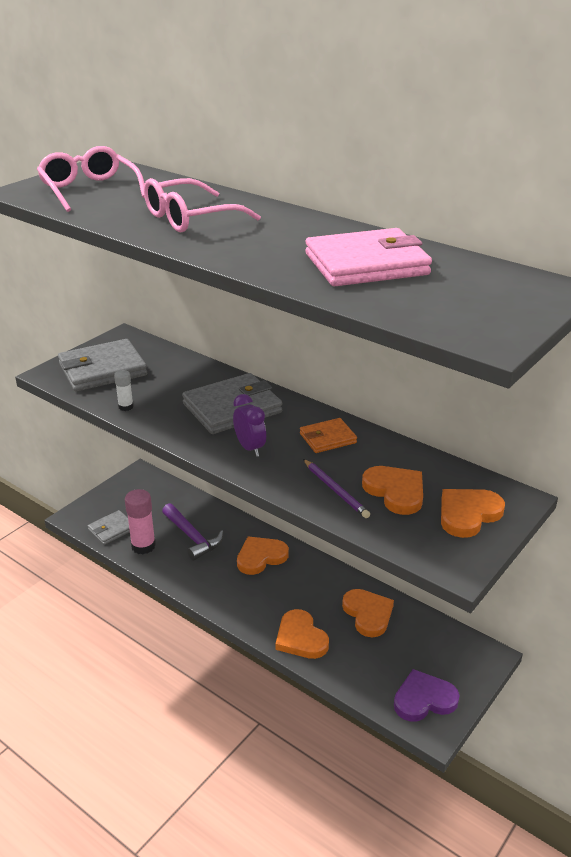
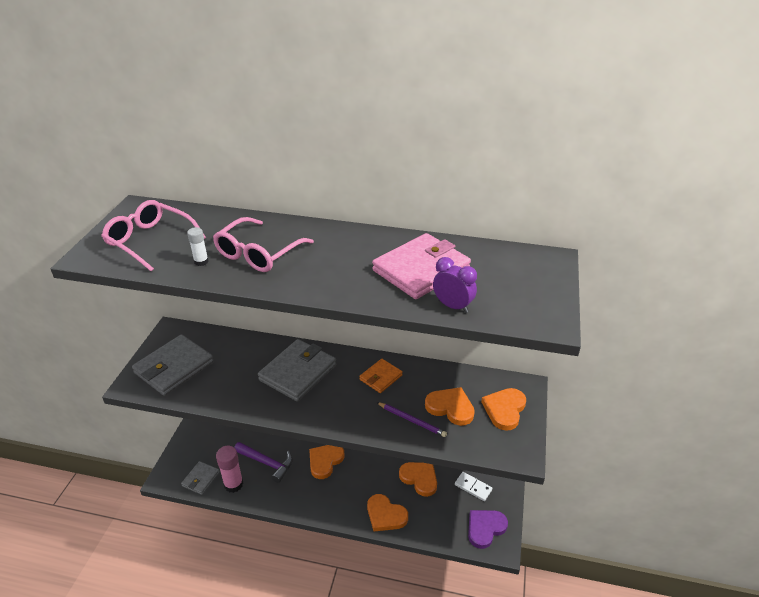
camera: 25 degrees left, 5 degrees up
(126, 407) = (215, 397): white glue stick -> white glue stick (201, 262)
(250, 448) = (332, 404): purple clock -> purple clock (452, 306)
(435, 647) = (473, 487): none -> white domino

